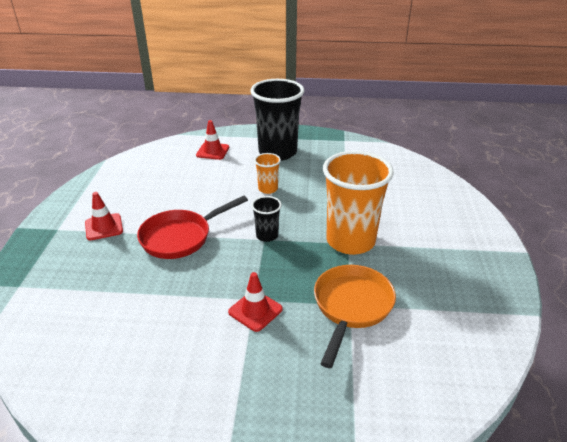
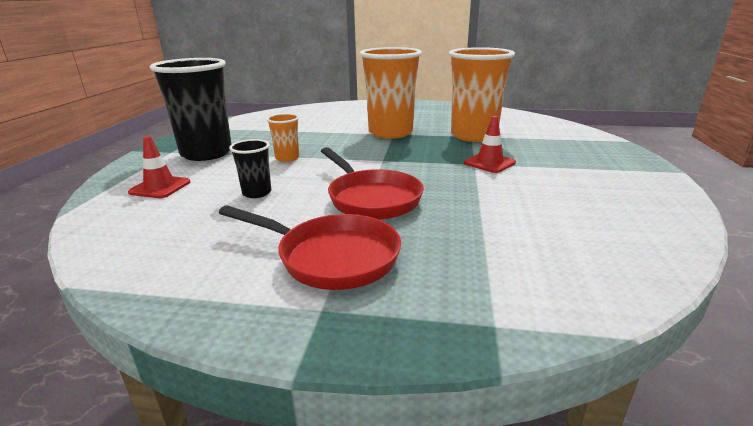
camera: 85 degrees left, 10 degrees down
(104, 227) = (331, 257): red traffic cone -> red pan
(267, 236) = (377, 159): black cup -> black cup (257, 193)
(351, 307) = (474, 136): orange pan -> orange cup

